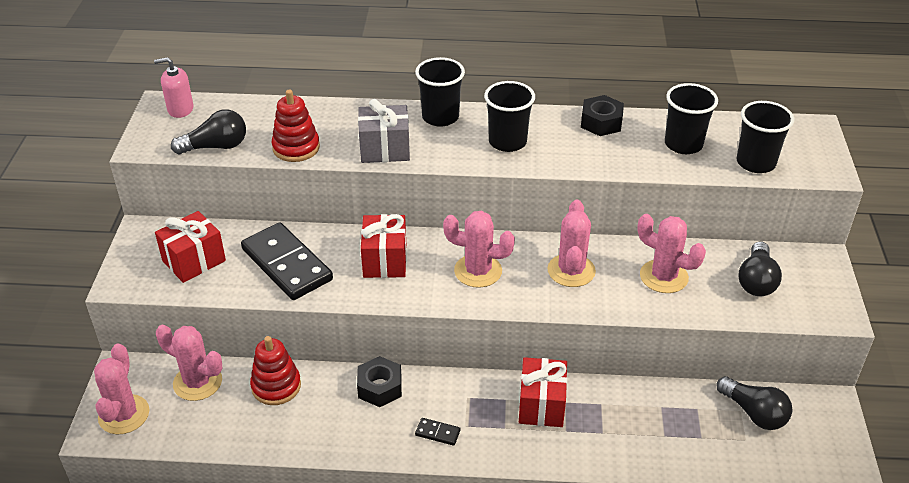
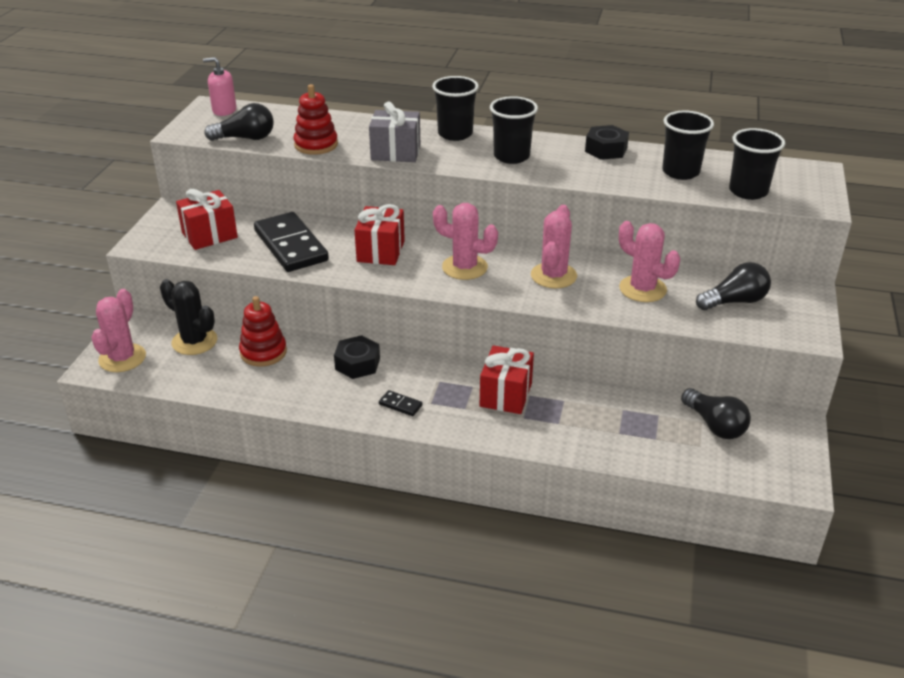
camera: 10 degrees right, 5 degrees down
(197, 382) = (194, 341): pink cactus -> black cactus
(756, 281) = (734, 301): black light bulb -> black light bulb turned 135 degrees counterclockwise

